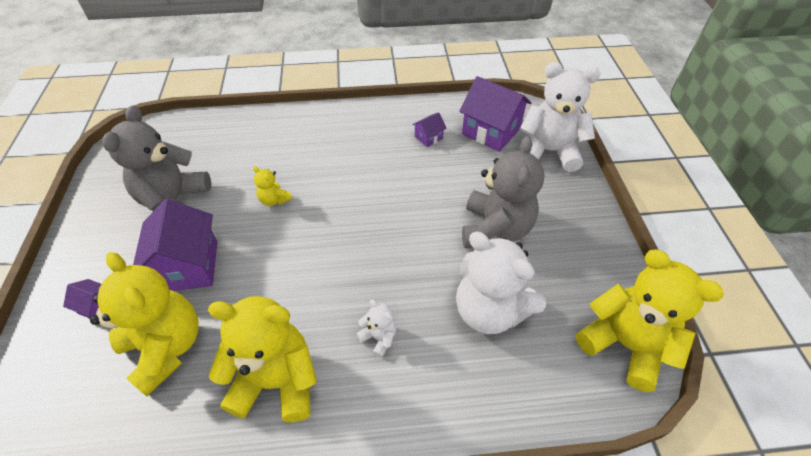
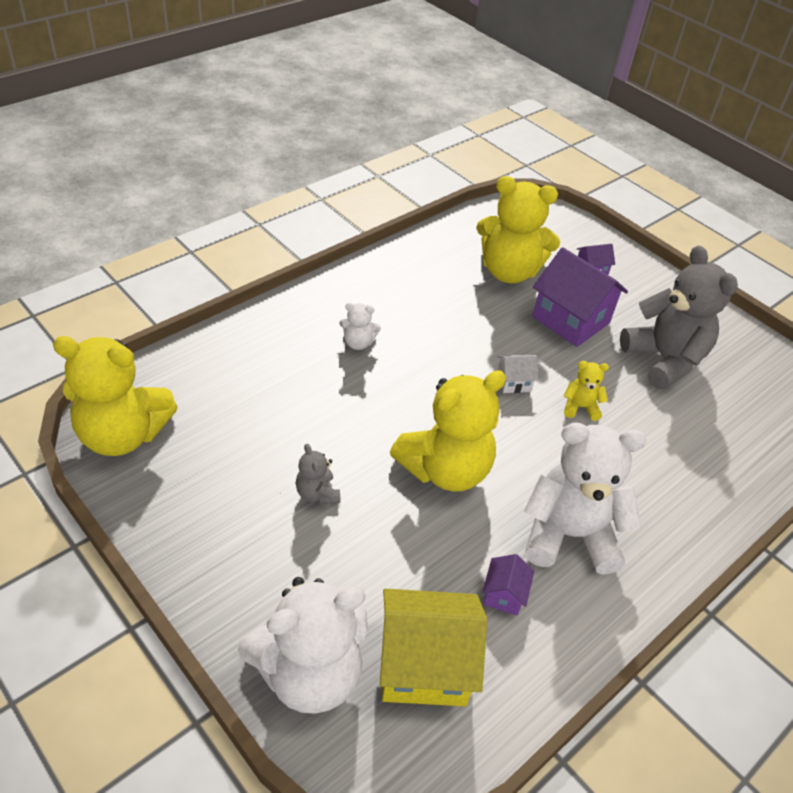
camera: 140 degrees right, 5 degrees down
(276, 381) = (409, 287): yellow teddy bear -> yellow teddy bear (445, 469)
(295, 238) = (513, 382): none -> white house
(489, 310) = (273, 405): white teddy bear -> white teddy bear (569, 535)
(491, 131) = (424, 665): purple house -> yellow house
(495, 229) = (317, 493): grey teddy bear -> grey teddy bear, size x0.45

